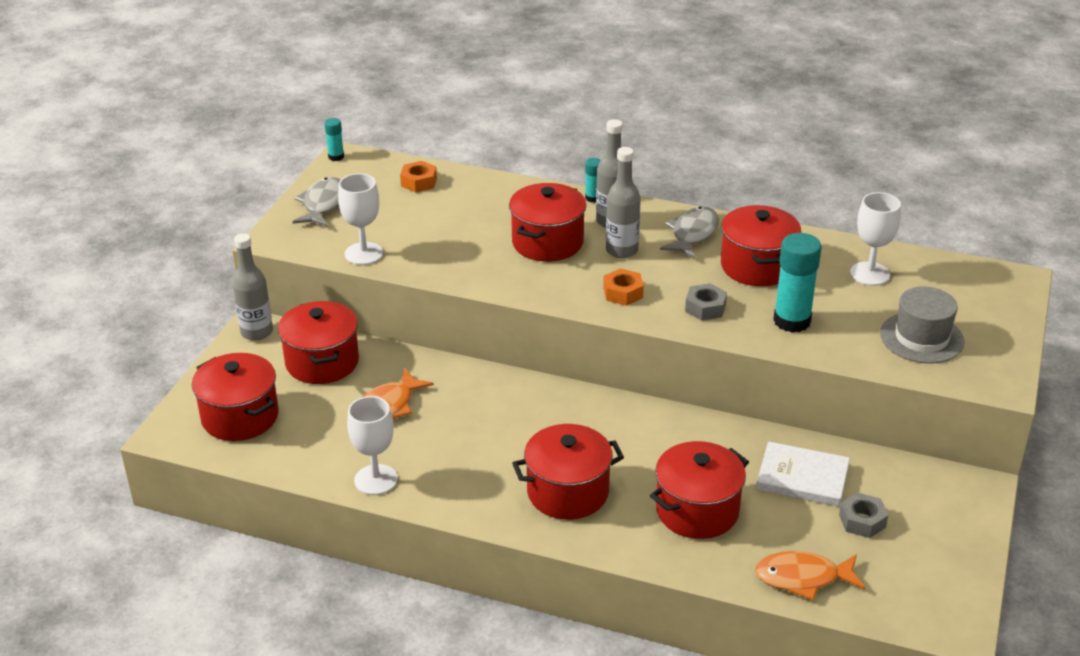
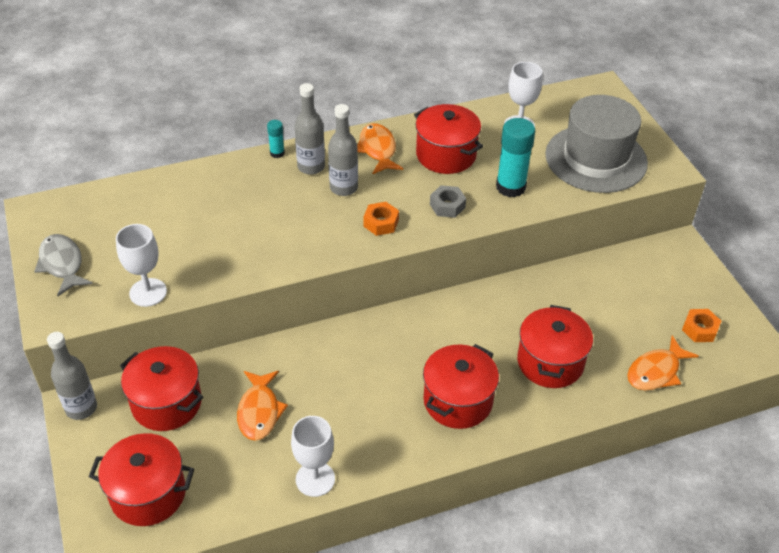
camera: 40 degrees left, 10 degrees up
(336, 157) = (26, 213): turquoise glue stick -> none
(419, 182) = (124, 203): orange nut -> orange nut (699, 329)
(547, 242) = (283, 208): red pot -> none
(692, 234) = (378, 150): grey fish -> orange fish
(802, 477) = (585, 298): white book -> none
(862, 521) = (646, 308): grey nut -> none
(921, 338) = (596, 159): grey hat -> grey hat, size x1.60

